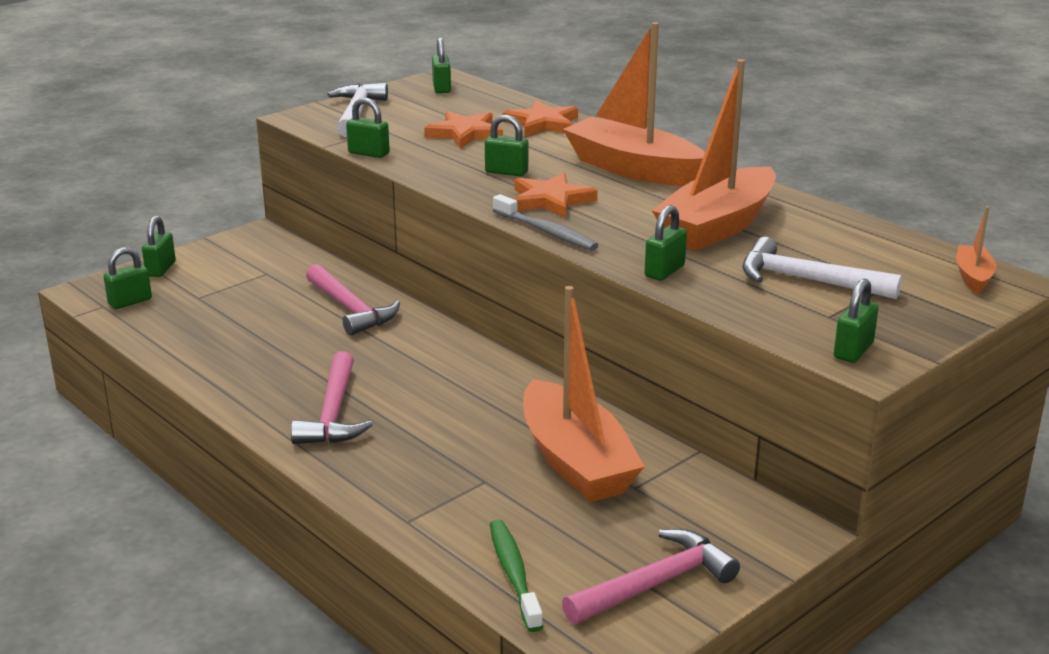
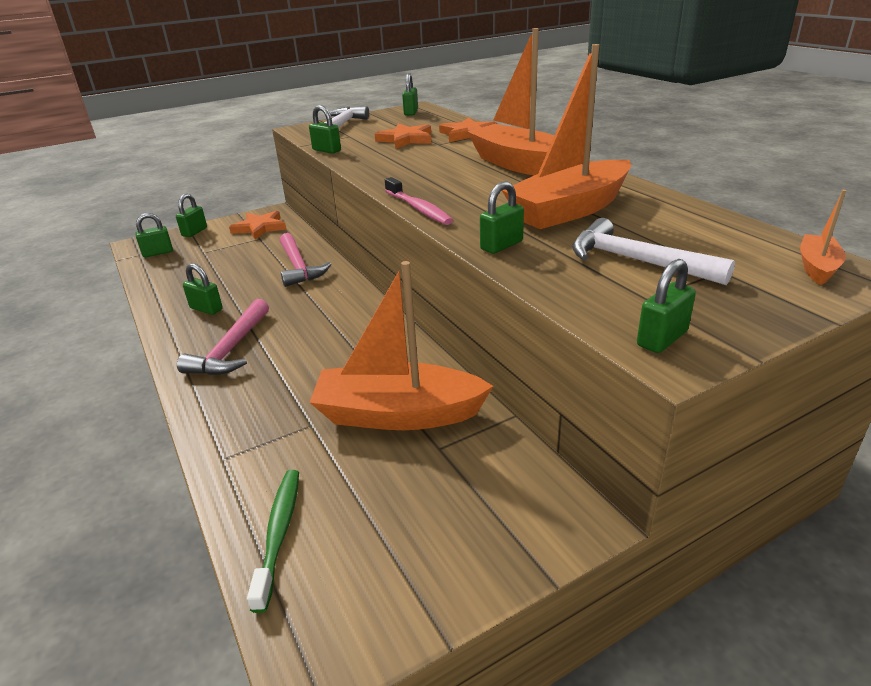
camera: 15 degrees right, 5 degrees up
(506, 172) = (418, 165): green padlock -> green padlock (206, 309)
(546, 232) = (418, 208): grey toothbrush -> pink toothbrush
(551, 200) = (439, 185): orange star -> orange star (260, 228)
(575, 461) = (398, 414): orange boat -> orange boat turned 105 degrees clockwise
(656, 583) = (410, 568): pink hammer -> none

